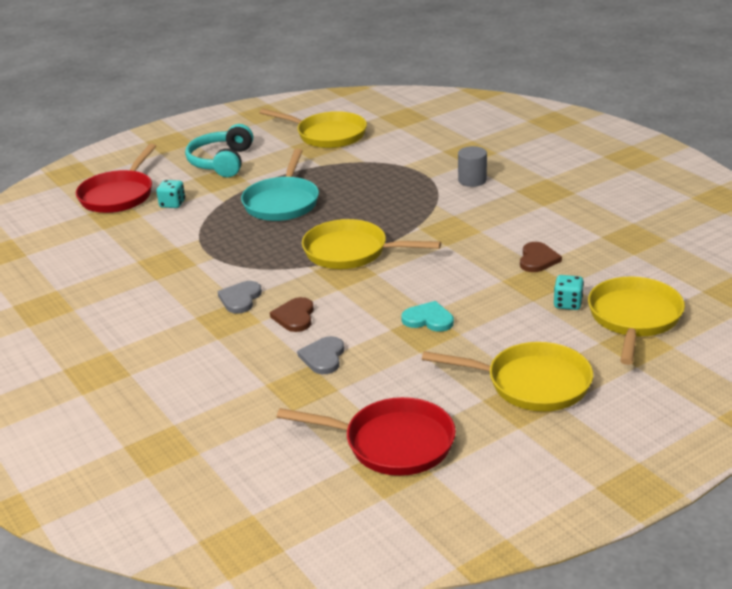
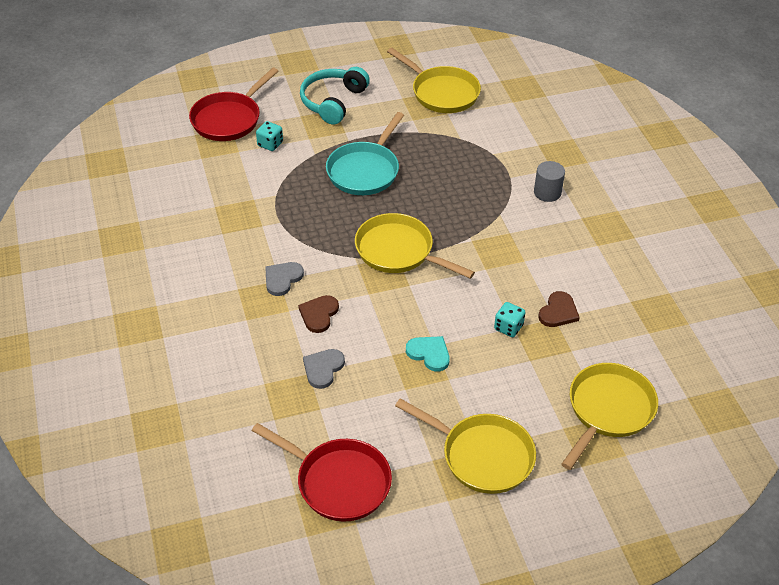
camera: 15 degrees right, 15 degrees up
(567, 304) = (558, 374): turquoise dice -> turquoise dice (508, 327)

